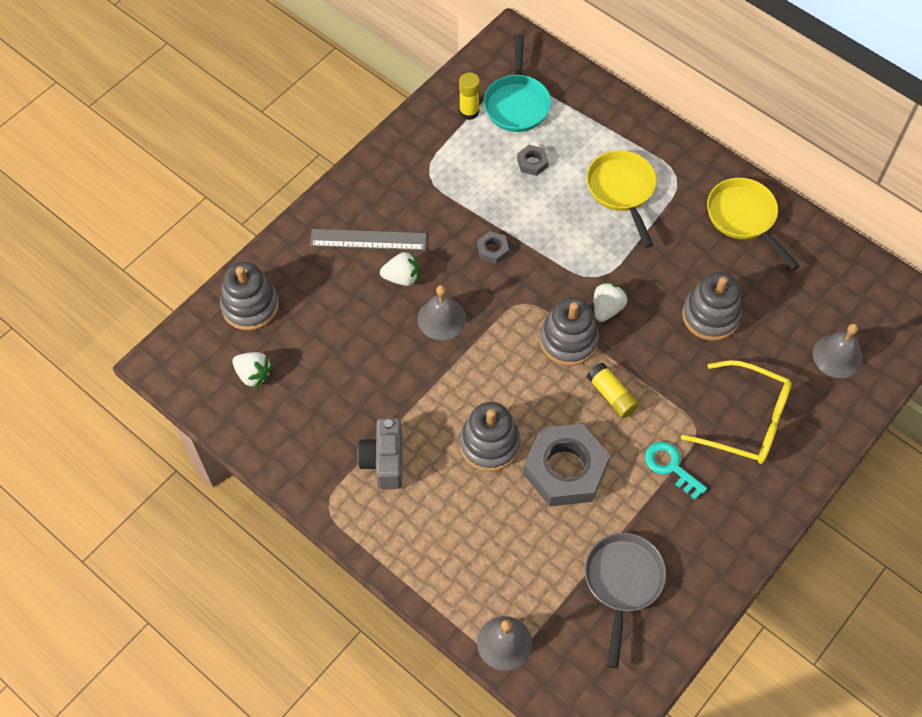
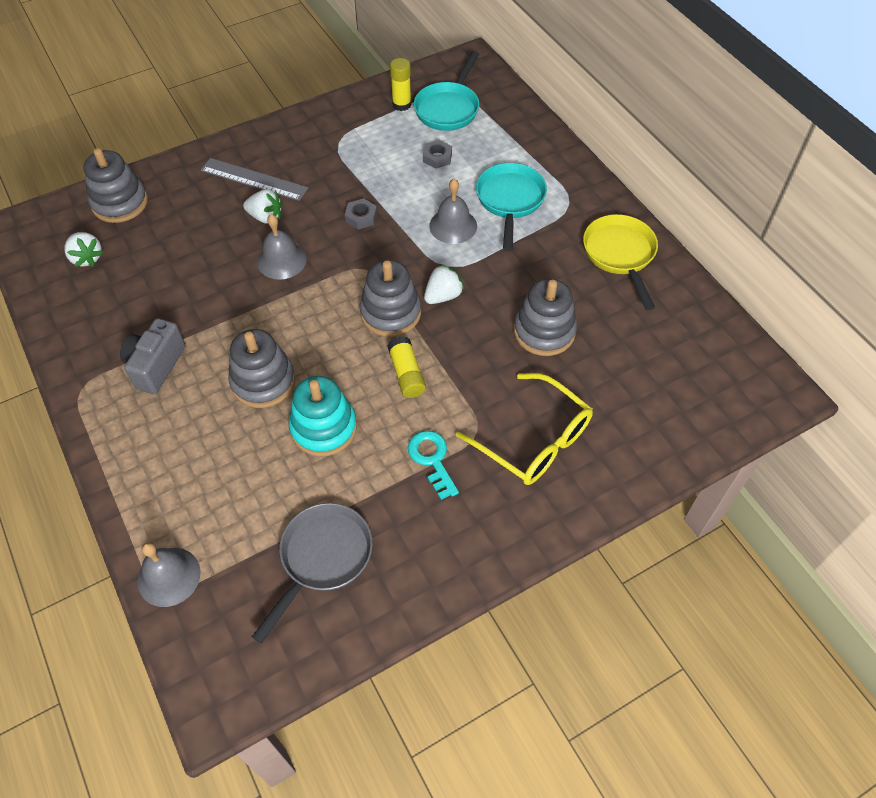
camera: 20 degrees right, 5 degrees down
(565, 469) = (324, 428): grey nut -> turquoise stacking toy
(622, 190) = (510, 201): yellow pan -> turquoise pan
(837, 356) = (662, 407): grey bell -> grey bell (453, 226)

